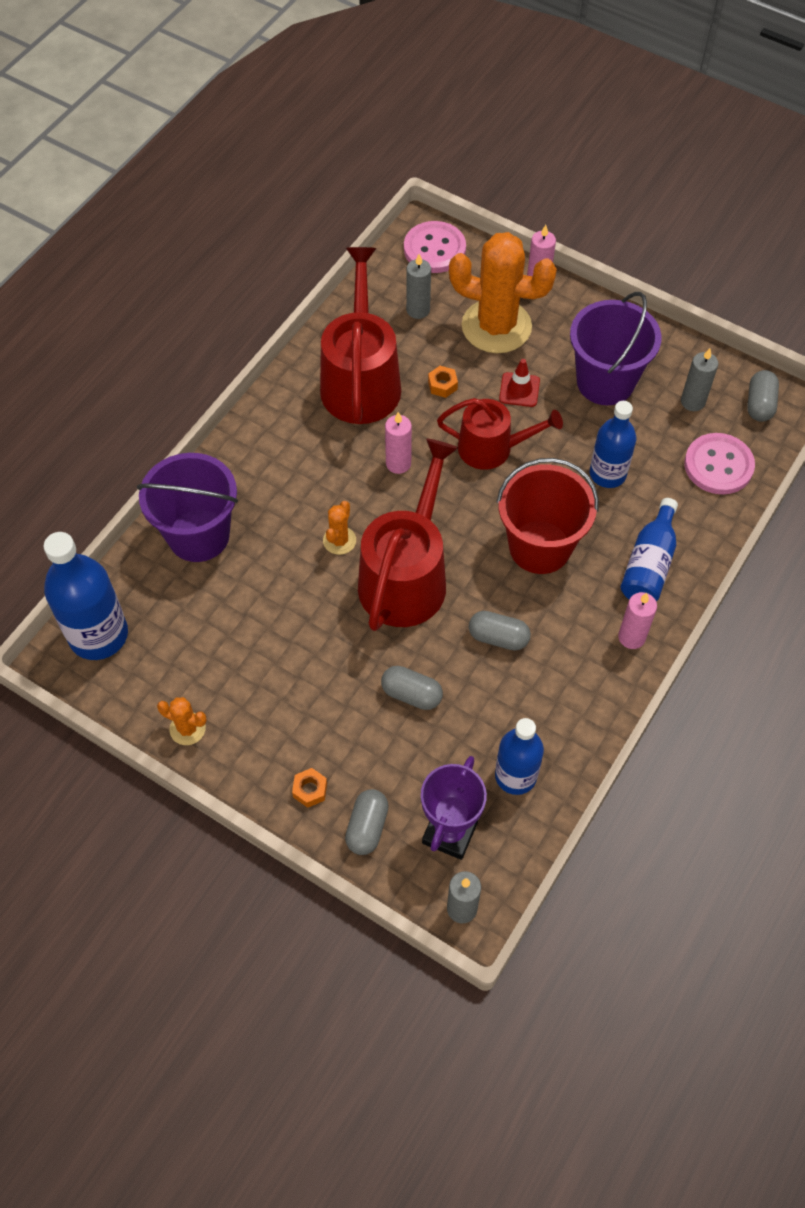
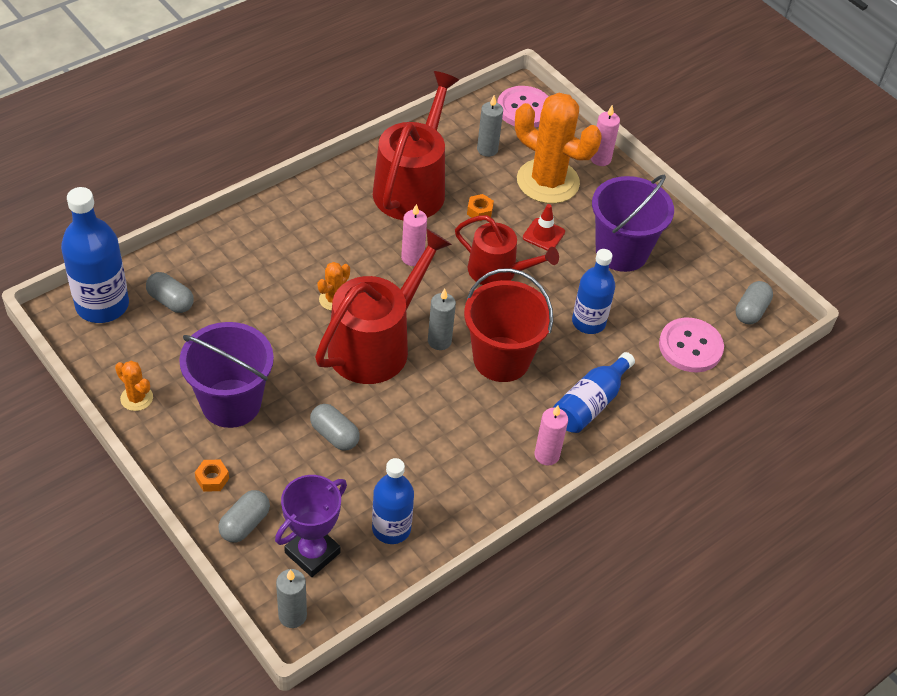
camera: 15 degrees right, 10 degrees down
(198, 535) = (220, 258): purple bucket -> purple bucket (231, 403)
(498, 637) = (430, 416): grey capsule -> grey capsule (171, 301)
(692, 402) = (691, 290): grey candle -> grey candle (439, 341)

